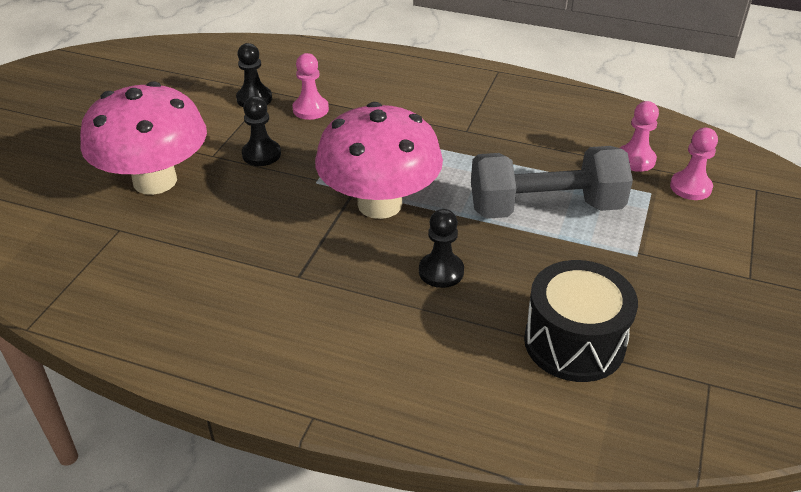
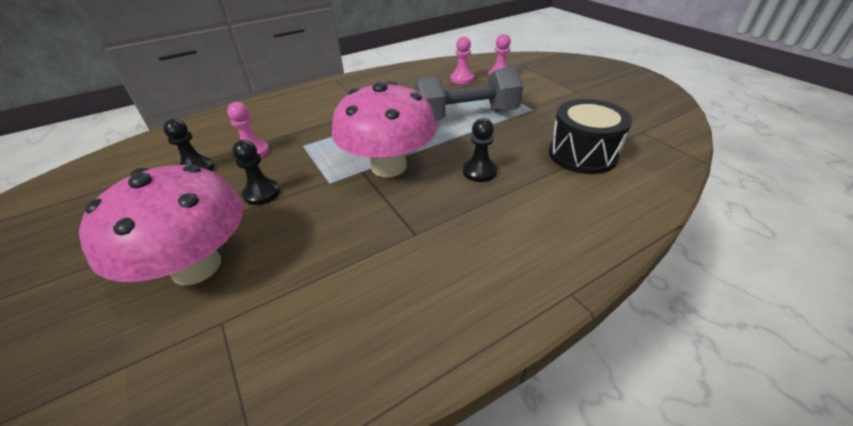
camera: 50 degrees left, 0 degrees up
(545, 208) = (466, 116): grey dumbbell -> grey dumbbell turned 45 degrees clockwise

